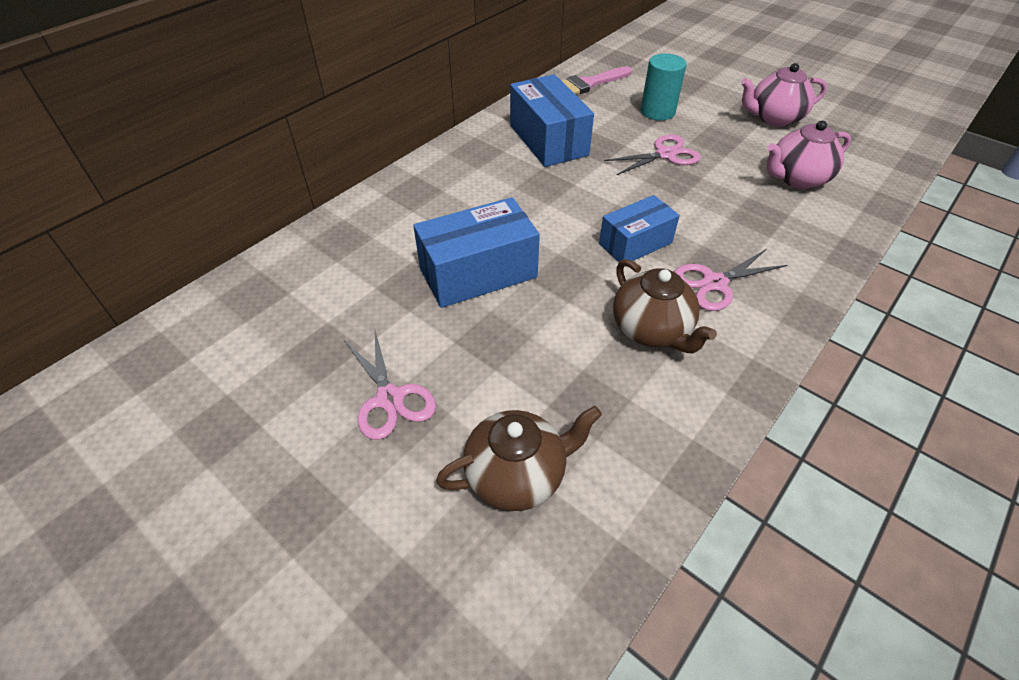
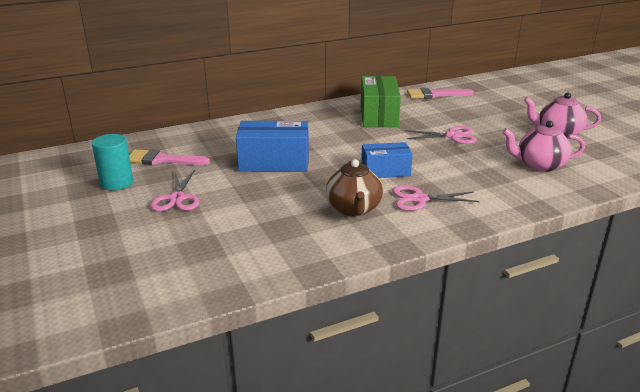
camera: 25 degrees right, 20 degrees down
(303, 320) = (162, 160): none -> pink brush
(517, 475) = (213, 243): brown teapot -> none
(548, 140) = (378, 116): blue box -> green box
(657, 112) = (470, 115): turquoise cylinder -> turquoise cylinder (116, 183)

